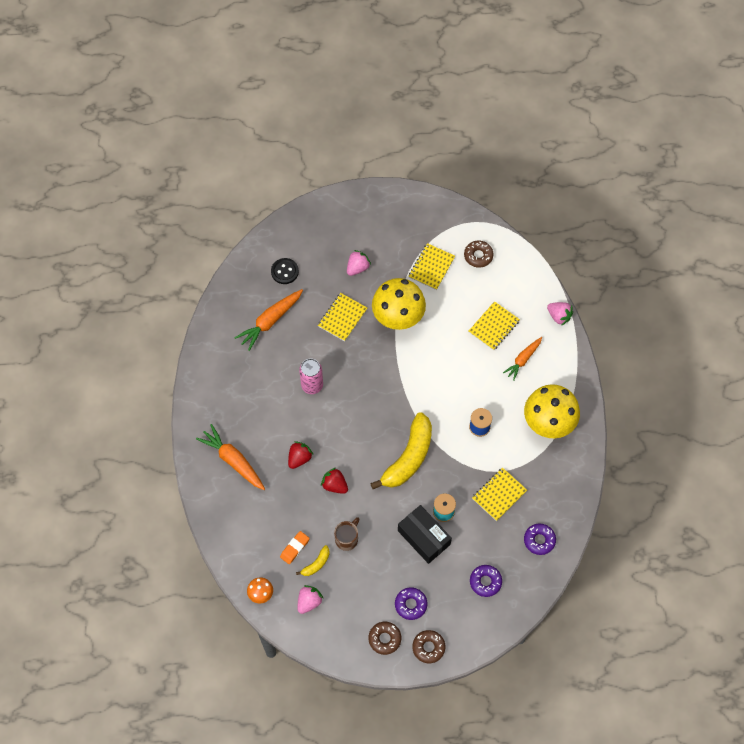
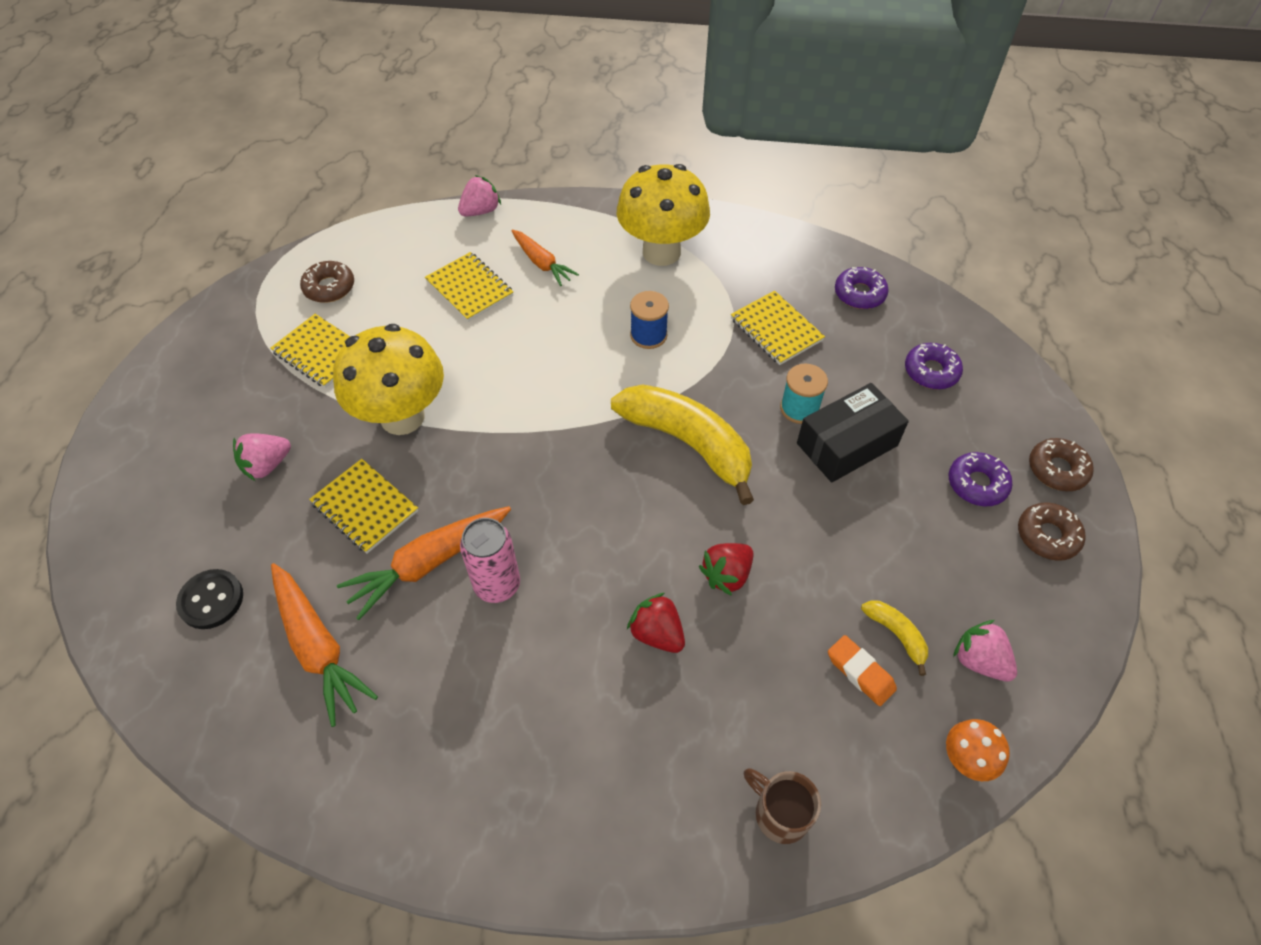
camera: 80 degrees left, 10 degrees down
(233, 460) = (638, 779): orange carrot -> orange carrot (429, 563)
(347, 539) = (843, 569): brown mug -> brown mug (780, 813)
(357, 268) = (267, 465): pink strawberry -> pink strawberry turned 90 degrees counterclockwise

